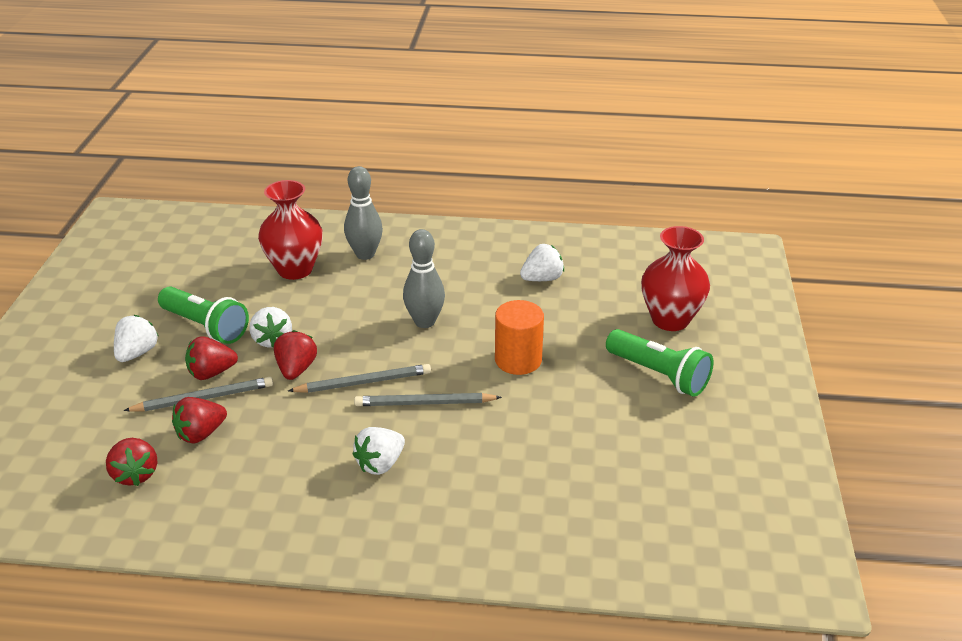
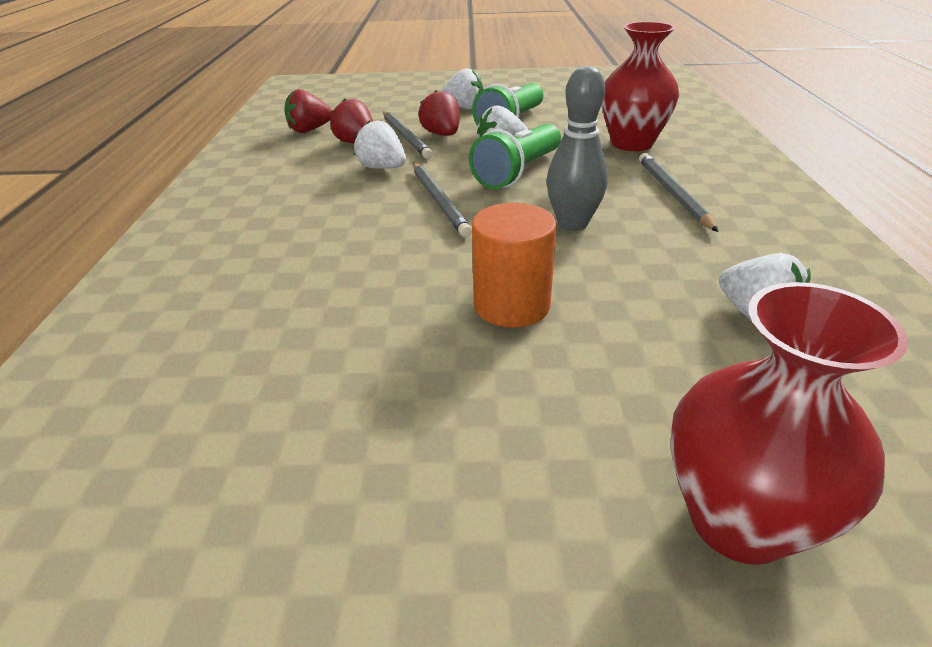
camera: 85 degrees right, 0 degrees up
(296, 369) = (455, 166): red strawberry -> none
(365, 254) = (695, 173): grey bowling pin -> none
(380, 464) = (298, 225): white strawberry -> white strawberry (382, 168)
(424, 403) = (403, 241): grey pencil -> grey pencil (672, 194)
(658, 375) = (513, 494): green flashlight -> green flashlight (518, 172)

